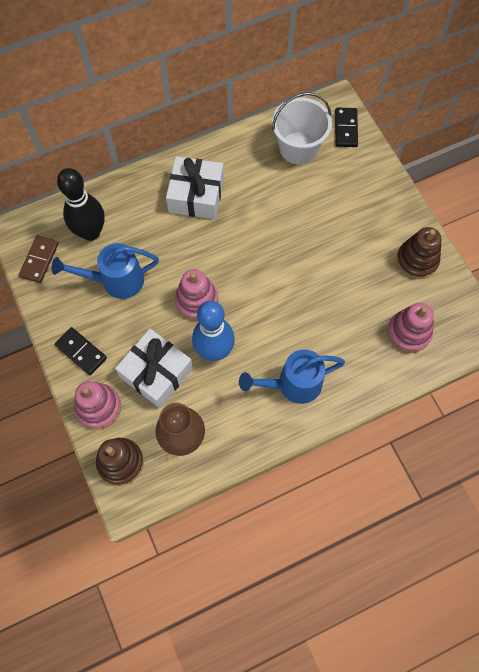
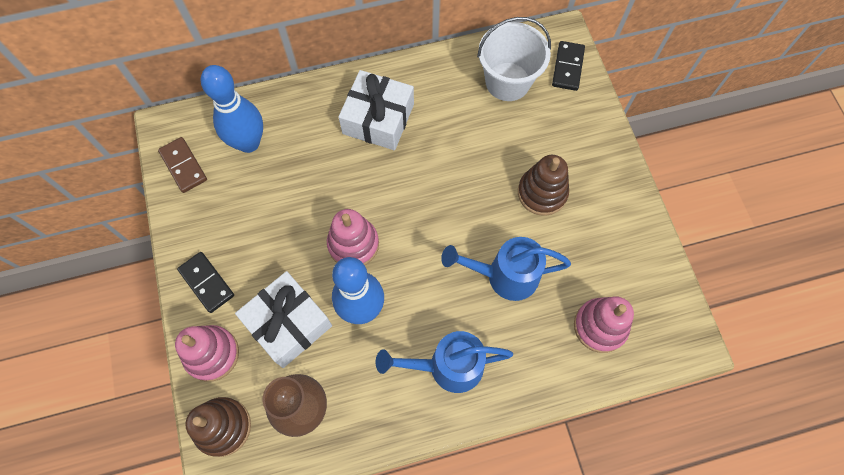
camera: 10 degrees right, 0 degrees up
(39, 260) = (183, 166): brown domino -> brown domino turned 60 degrees counterclockwise
(91, 232) = (248, 143): black bowling pin -> blue bowling pin
(116, 281) = (265, 204): blue watering can -> blue watering can (504, 276)
(416, 260) = (625, 238): brown stacking toy -> brown stacking toy (542, 193)

